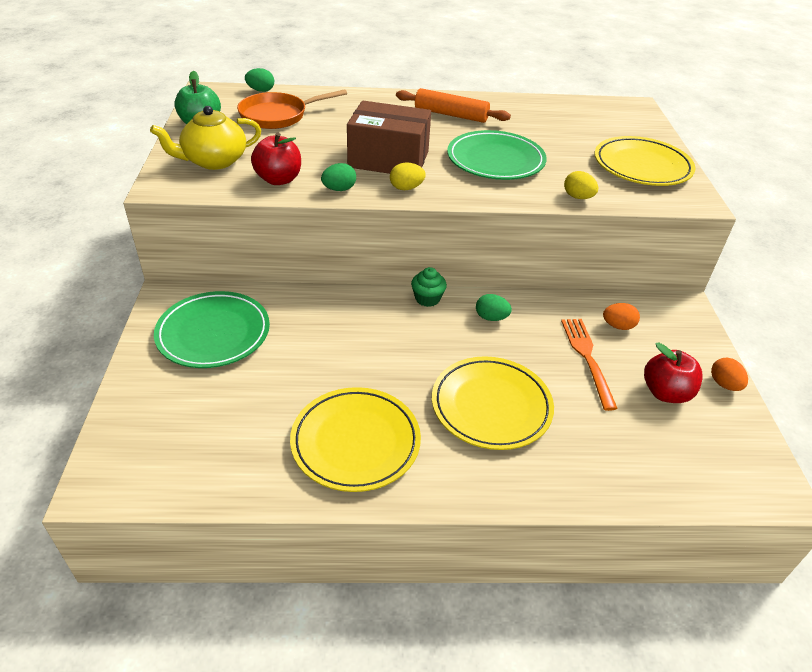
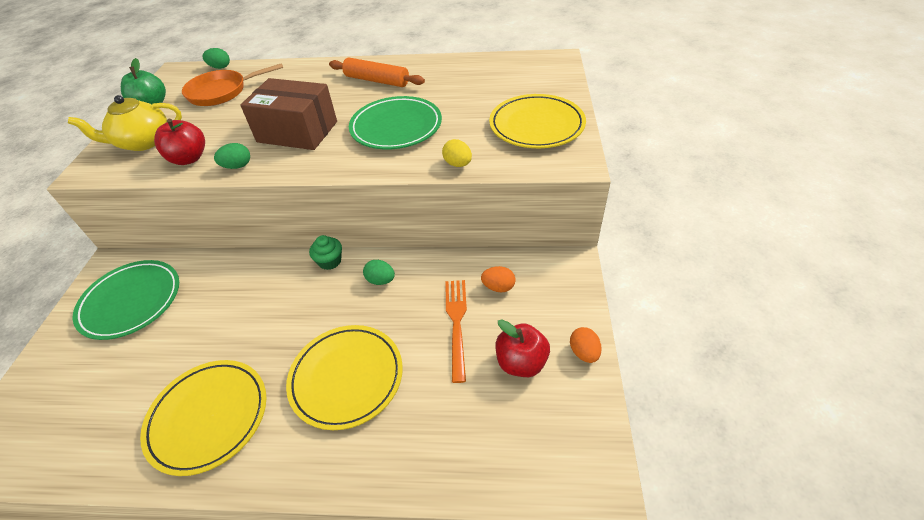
camera: 10 degrees right, 5 degrees up
(406, 188) = (299, 162): yellow egg -> none

